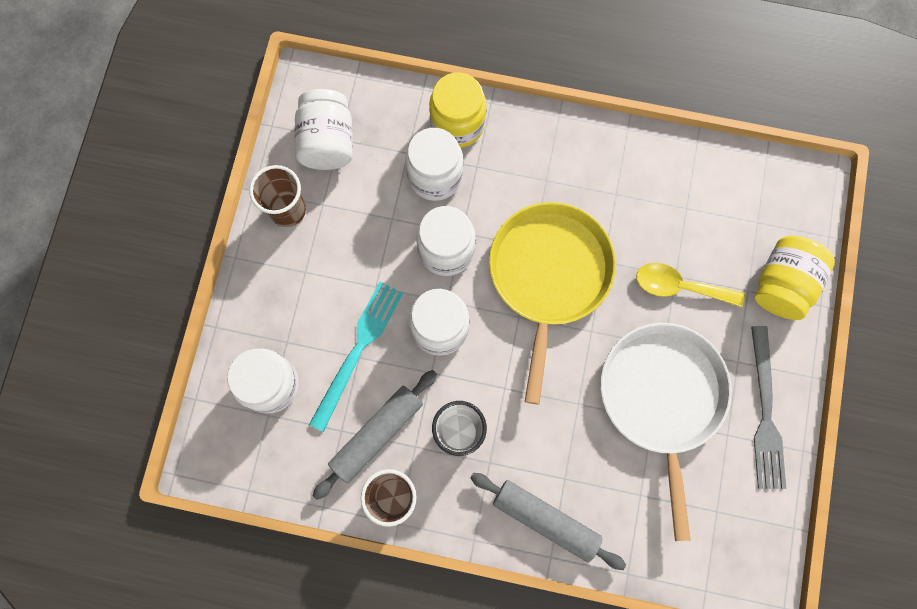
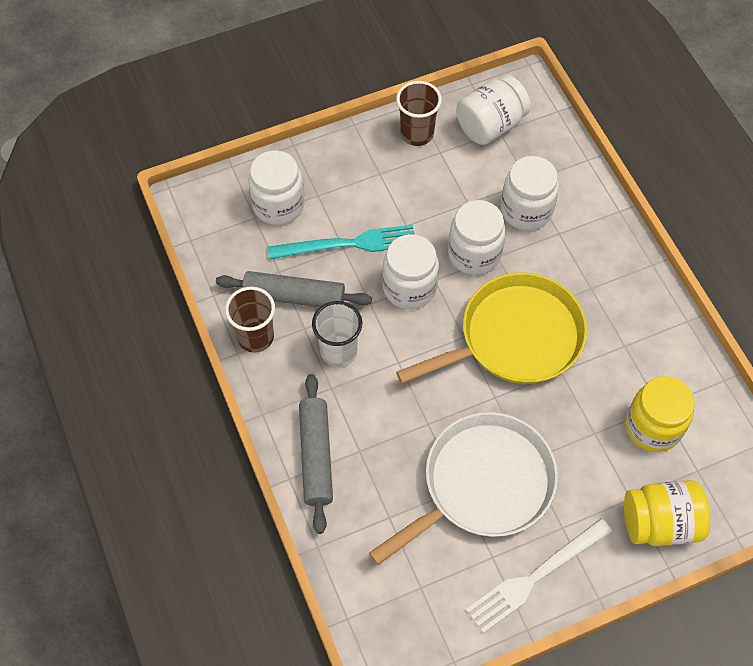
camera: 55 degrees right, 15 degrees down
(457, 124) = (581, 199): yellow jar -> yellow jar (653, 427)
(679, 286) = (588, 441): yellow spoon -> none
(765, 413) = (535, 577): grey fork -> white fork

